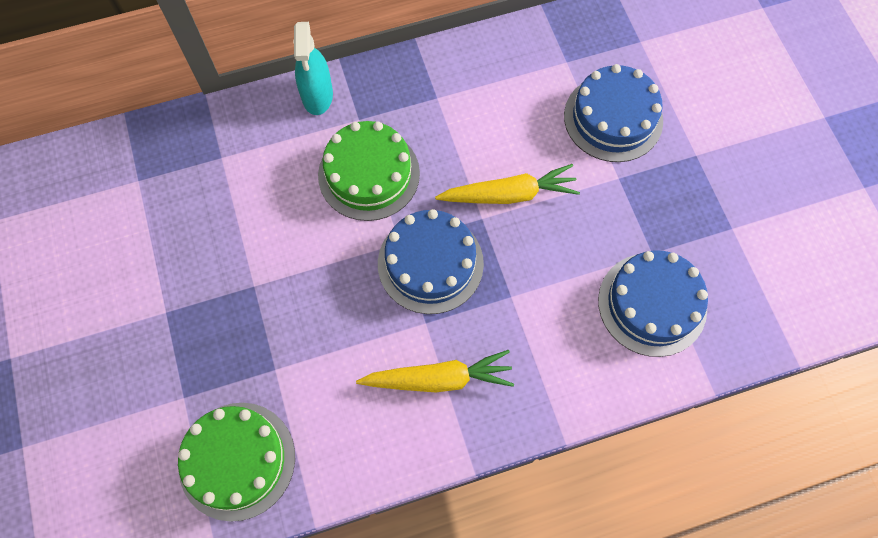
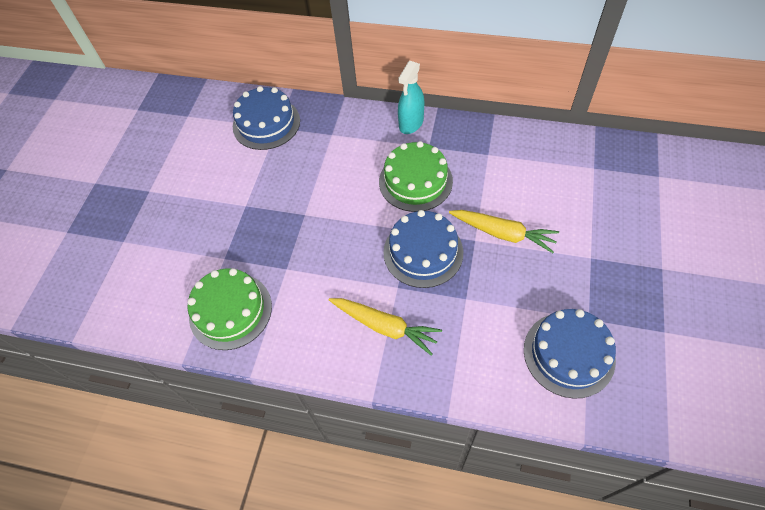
camera: 35 degrees right, 10 degrees down
(613, 118) = (609, 217): blue cake -> blue cake (266, 123)

